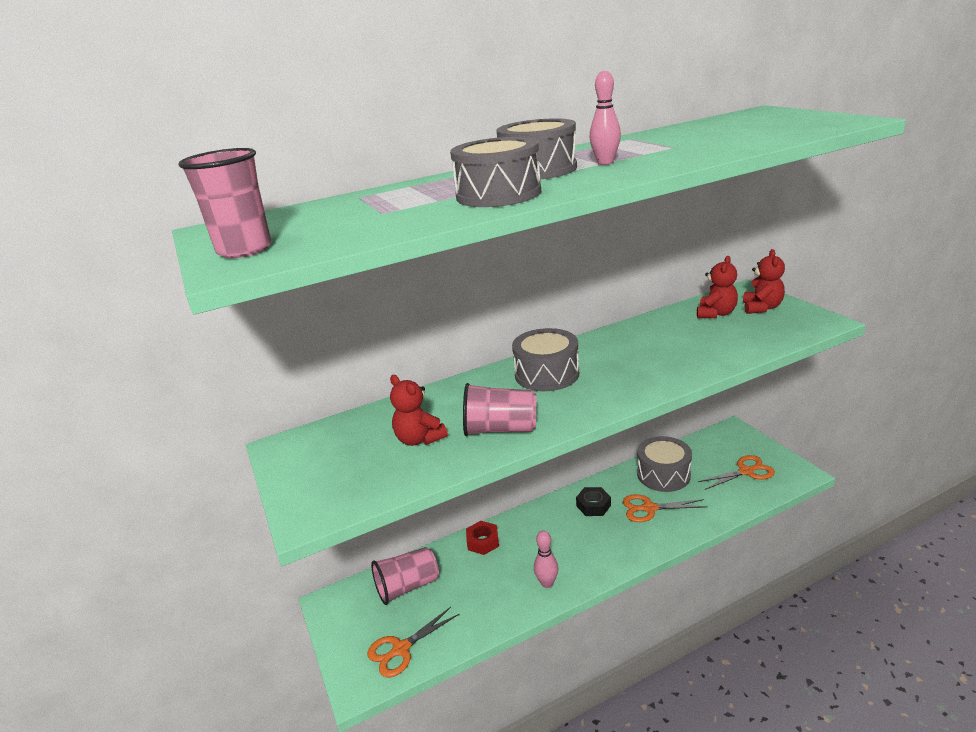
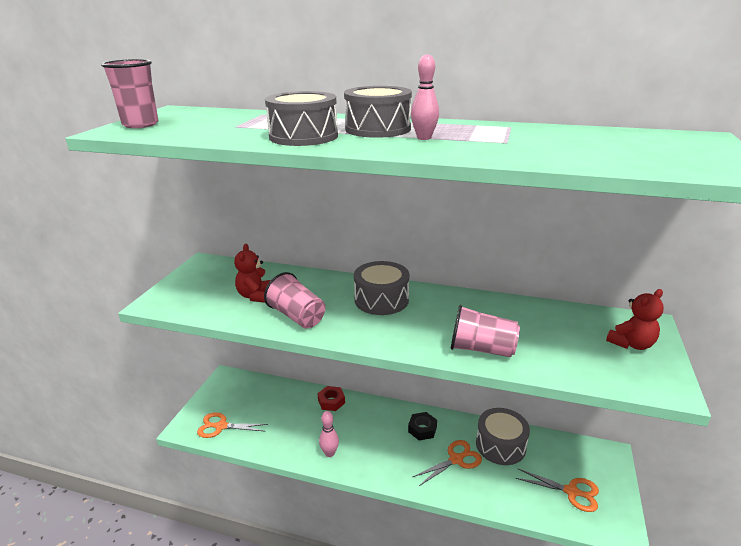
camera: 40 degrees right, 0 degrees up
(407, 586) = (265, 397): pink cup -> pink cup (481, 349)
(649, 508) = (456, 460): orange scissors -> orange scissors turned 105 degrees clockwise
(716, 314) = (580, 326): red teddy bear -> none

